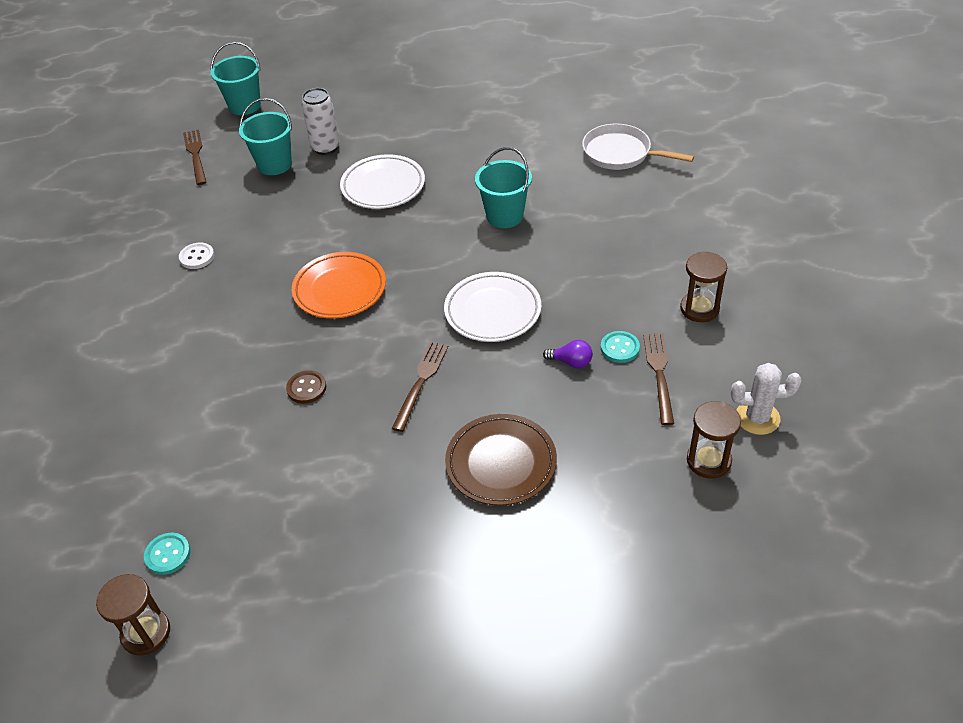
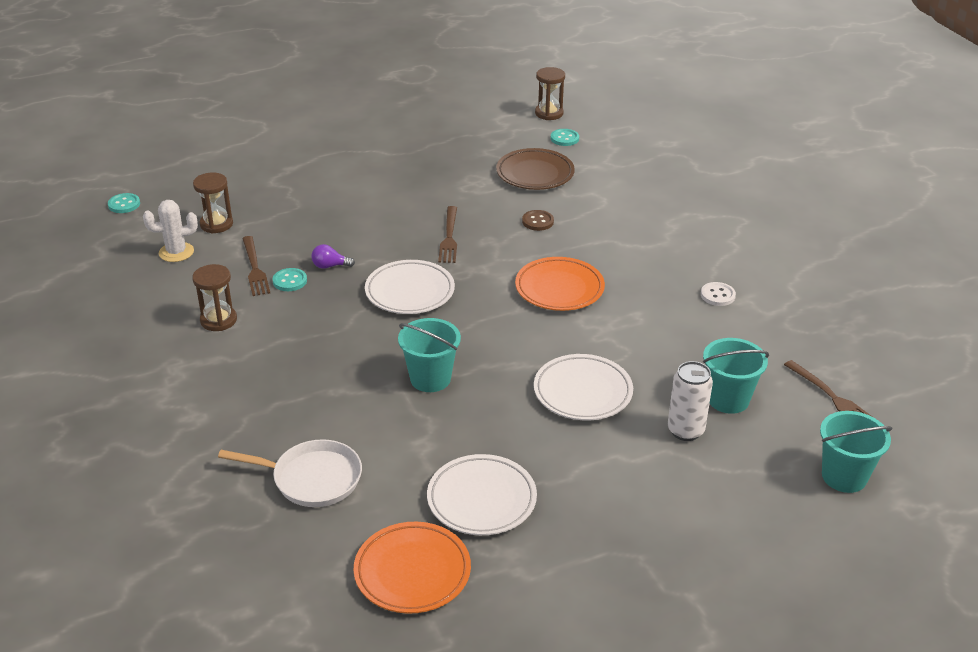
camera: 160 degrees right, 10 degrees down
(500, 124) = (481, 499): none -> white plate
(501, 463) = (368, 203): brown plate -> brown plate (535, 174)
(562, 92) = (412, 572): none -> orange plate
(847, 530) = (124, 204): none -> turquoise button

